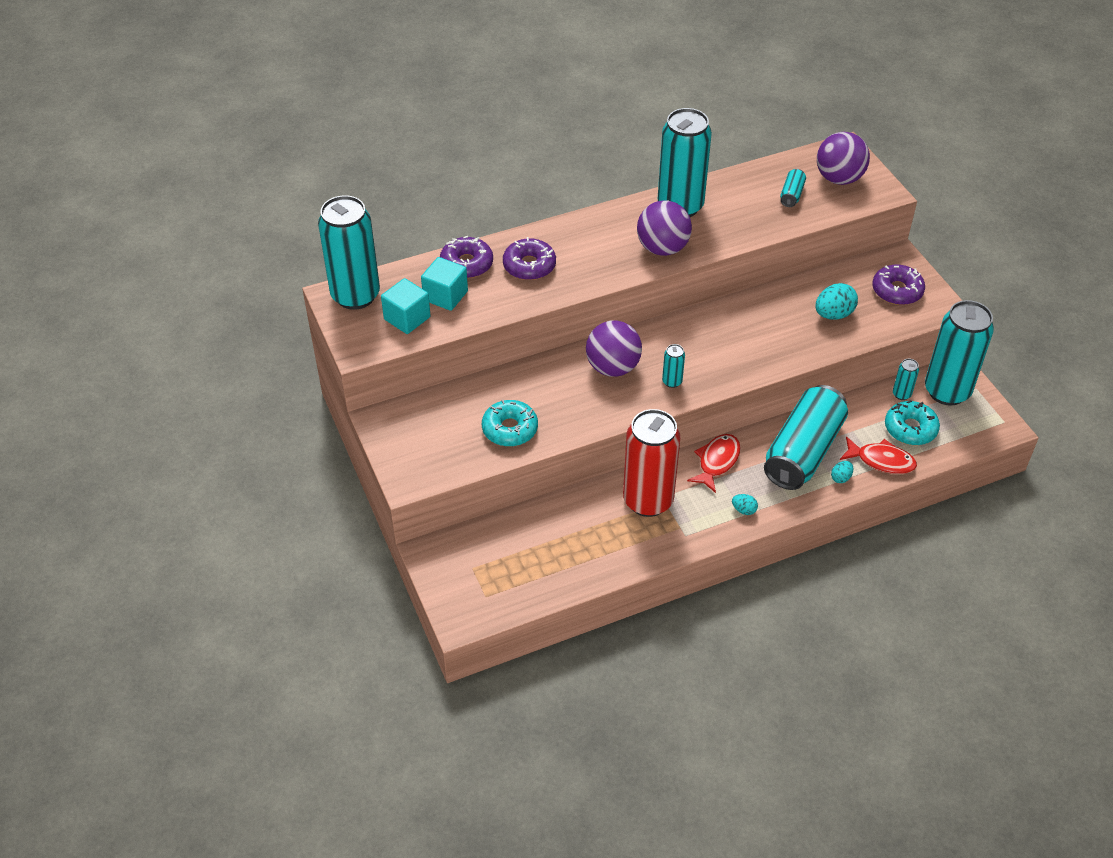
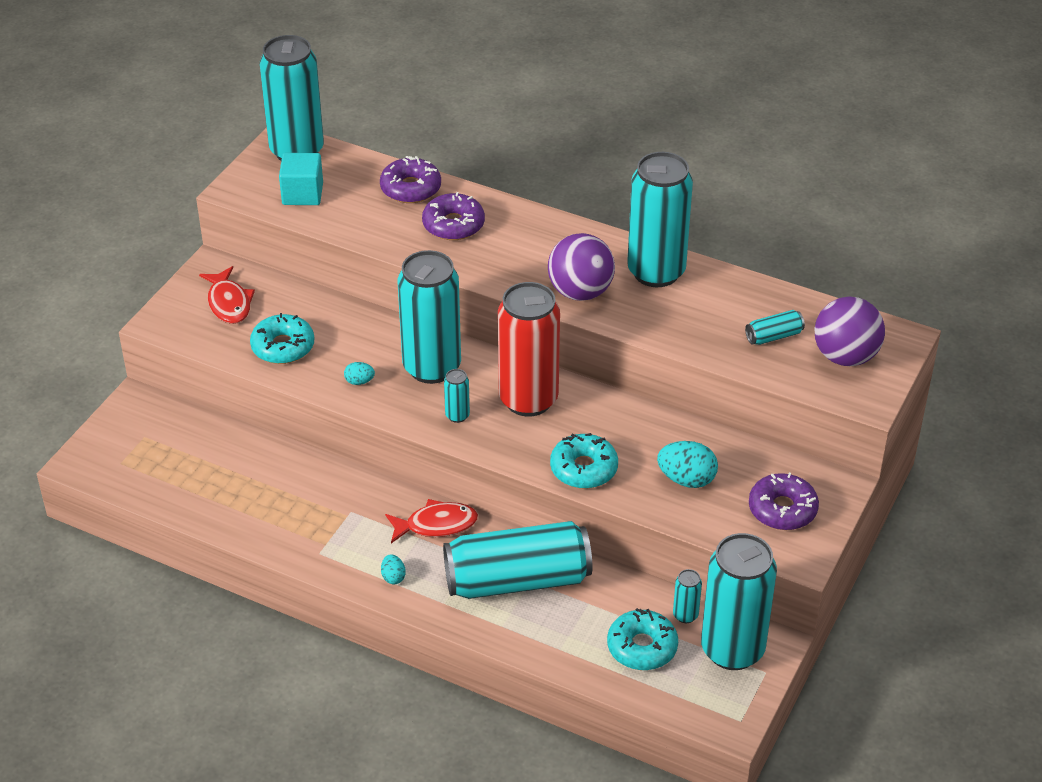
camera: 50 degrees right, 5 degrees down
(445, 296) = (355, 199): turquoise cube -> none
(612, 367) = (432, 367): purple ball -> turquoise can
(648, 500) = (336, 504): red can -> red can (528, 400)
(780, 353) = (583, 469): none -> turquoise donut
(841, 478) = (512, 627): turquoise egg -> turquoise egg (359, 381)
(881, 461) = (570, 647): red fish -> red fish (229, 303)

